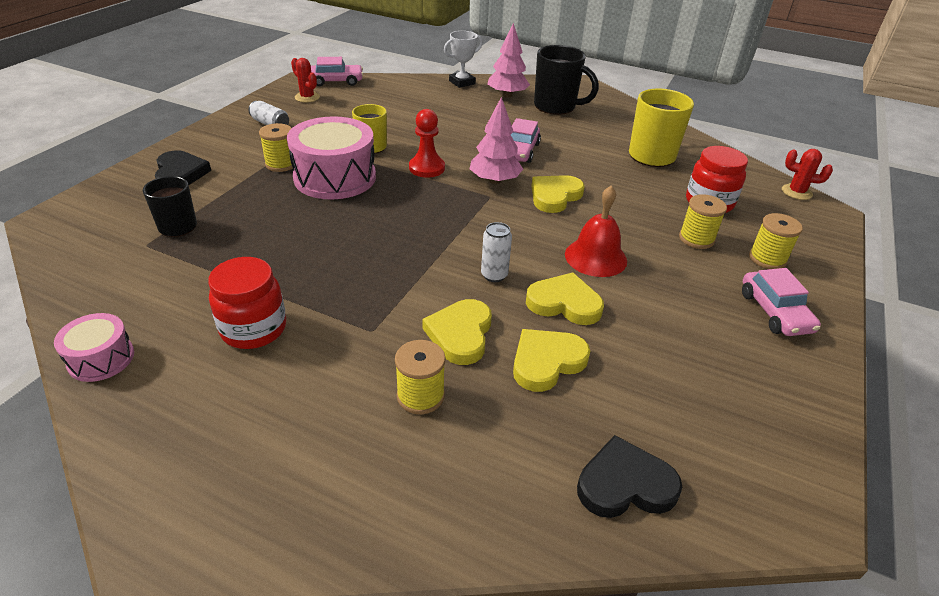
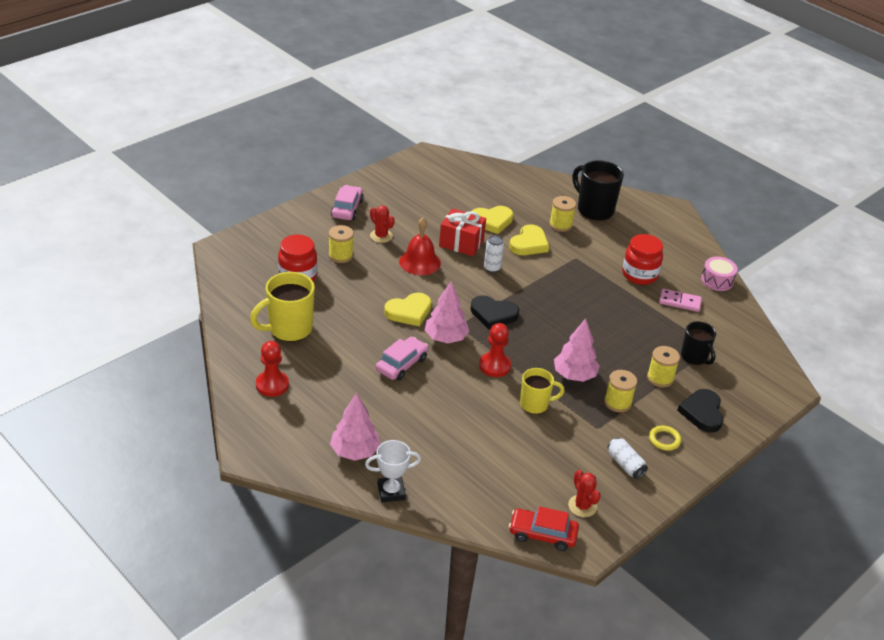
camera: 160 degrees left, 0 degrees up
(185, 298) = (680, 302): none -> pink domino
(229, 146) = (664, 440): none -> yellow ring
(335, 177) = (574, 375): pink drum -> pink tree
(336, 81) = (542, 534): pink car -> red car
(556, 107) = (317, 417): black mug -> black mug (594, 210)
(564, 303) = (461, 243): yellow heart -> red gift
(614, 117) = (272, 385): none -> red pawn
(625, 484) = (490, 178): black heart -> black heart (493, 314)
(767, 259) = (311, 233): yellow spool -> yellow spool (660, 378)
(796, 192) = (218, 267): red cactus -> red cactus (381, 236)

